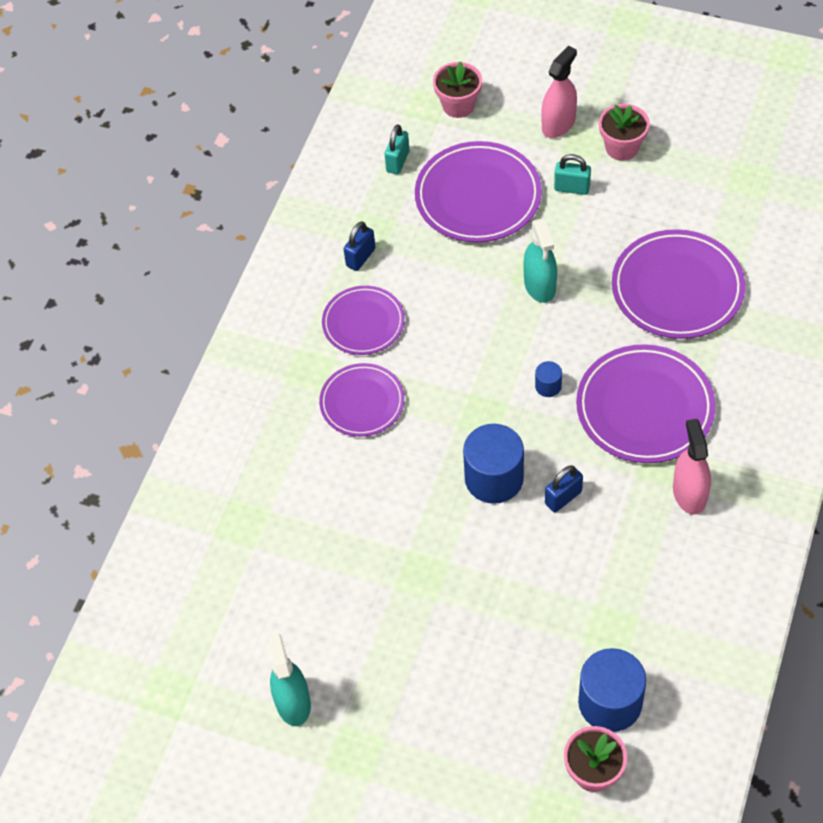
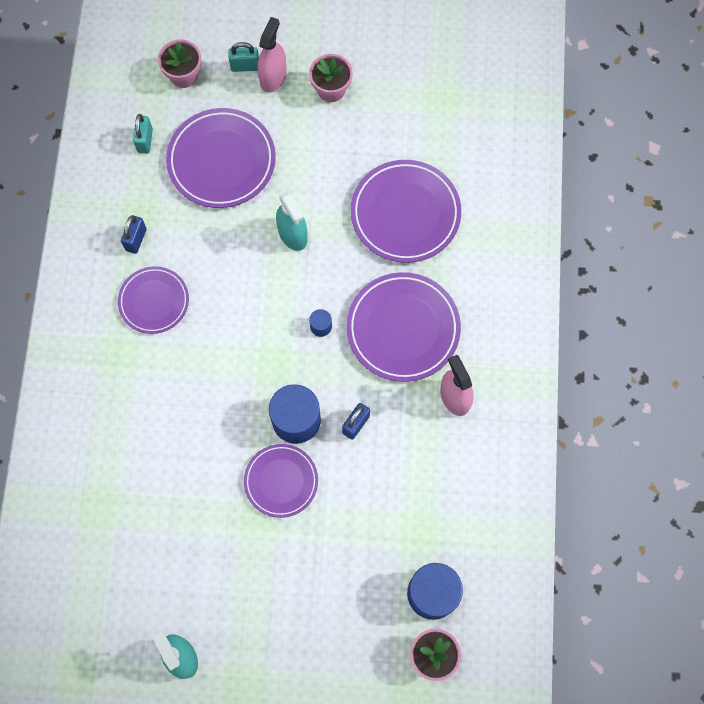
camera: 20 degrees left, 15 degrees up
(362, 402) = (171, 375): purple plate -> purple plate (281, 481)
(572, 188) = (298, 136): turquoise padlock -> turquoise padlock (245, 66)

